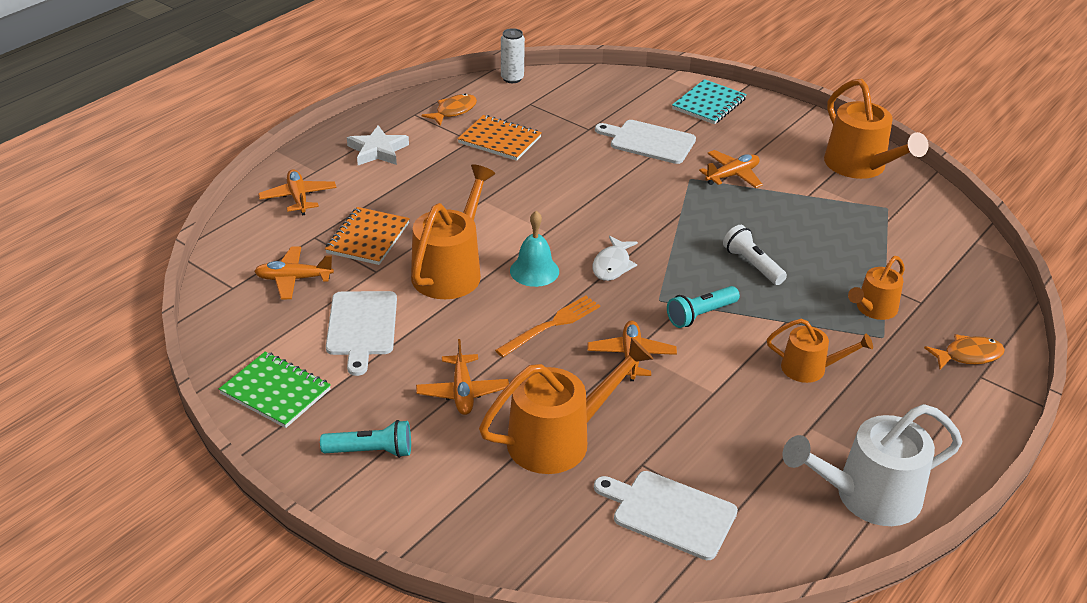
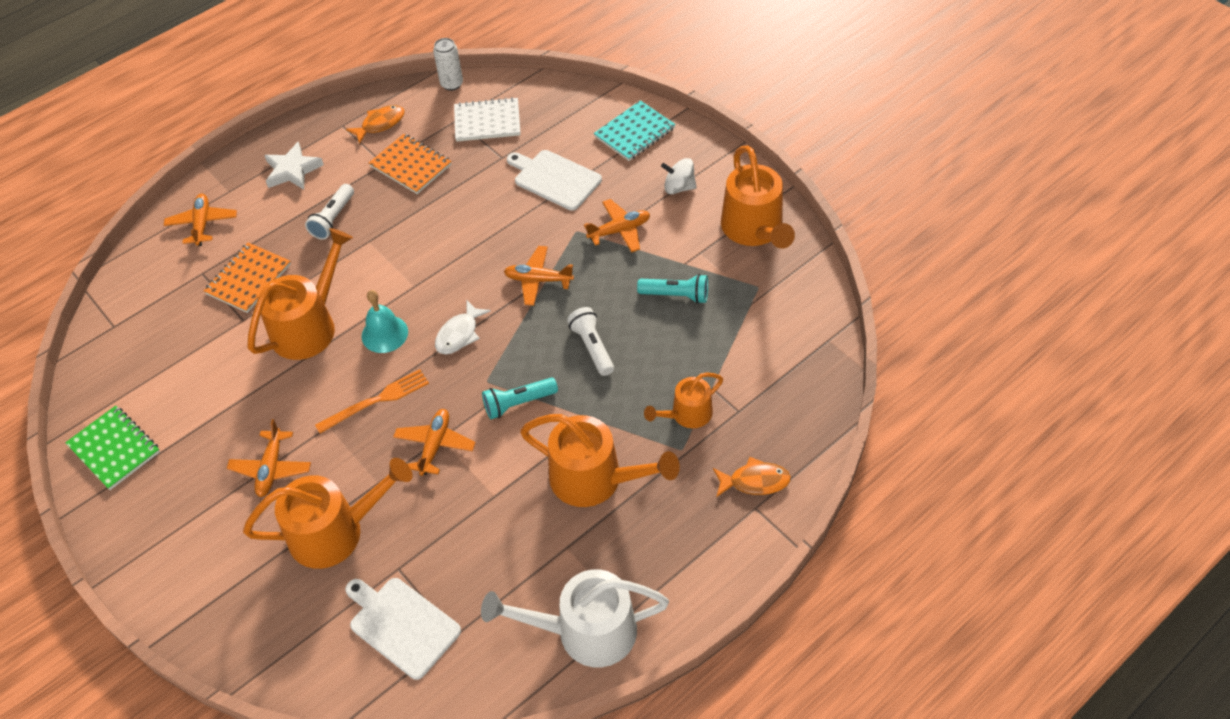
camera: 15 degrees right, 15 degrees up
(293, 279) = (168, 322): orange plane -> orange plane (538, 280)
(362, 327) = (209, 384): white cutting board -> none
(371, 451) = (173, 524): turquoise flashlight -> turquoise flashlight (676, 295)
(438, 185) = (333, 219): none -> white flashlight
(561, 104) = (487, 122): none -> white notebook
(772, 141) = (679, 187): none -> white spinning top
(809, 368) = (594, 479): orange watering can -> orange watering can, size x1.72

